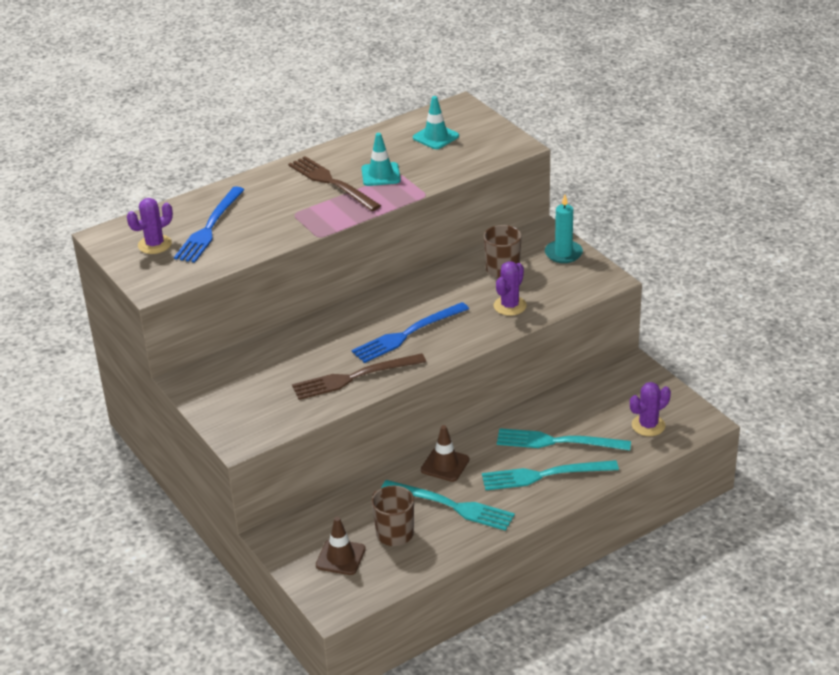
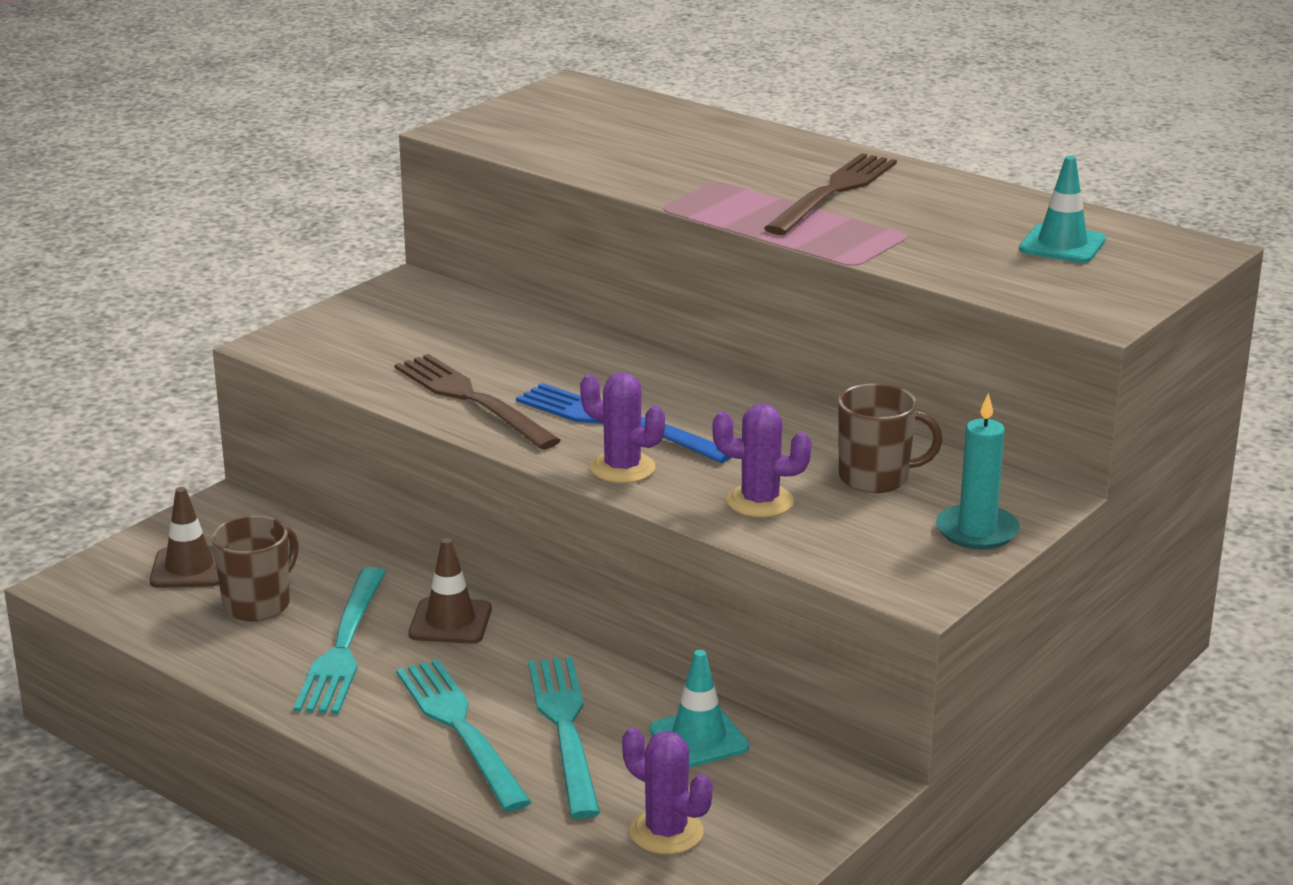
camera: 70 degrees right, 10 degrees down
(154, 244) = (569, 114): purple cactus -> purple cactus (622, 468)
(209, 227) = (637, 137): blue fork -> none
(380, 174) = (891, 222): turquoise traffic cone -> turquoise traffic cone (698, 739)

